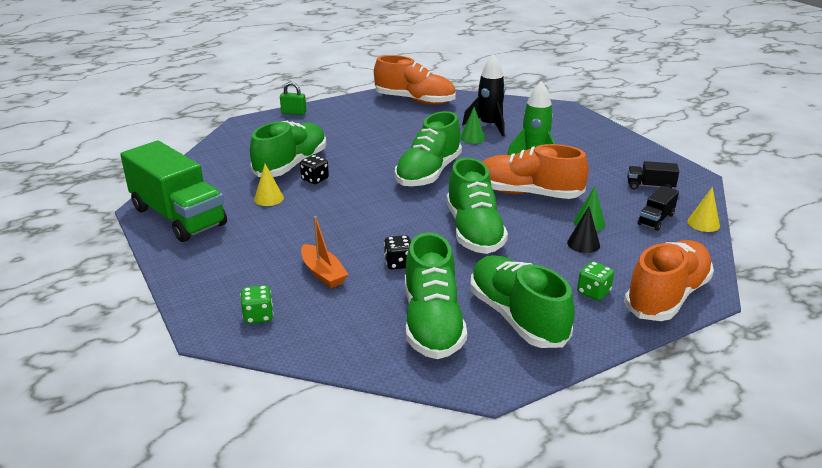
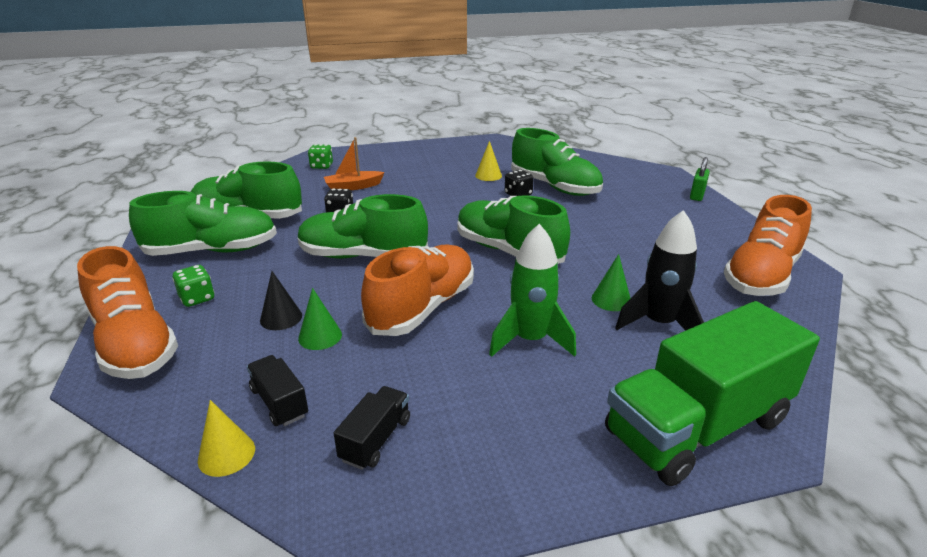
camera: 105 degrees right, 0 degrees up
(178, 216) = (475, 148): green truck -> green truck (697, 426)

